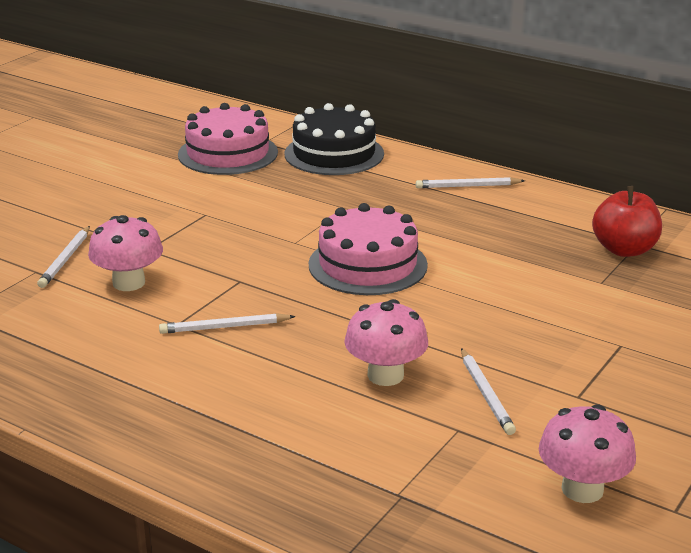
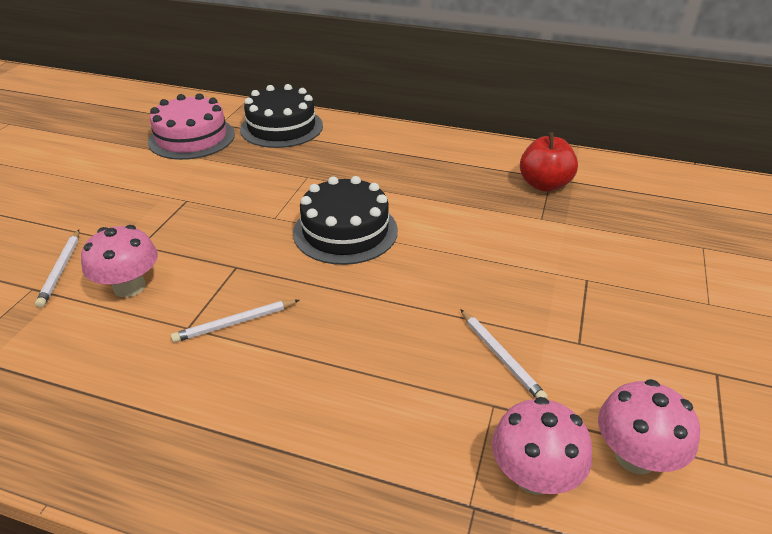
camera: 15 degrees left, 10 degrees up
(367, 265) = (345, 231): pink cake -> black cake
(385, 375) = (403, 352): pink mushroom -> pink mushroom (534, 475)
(467, 186) = (399, 143): white pencil -> none

